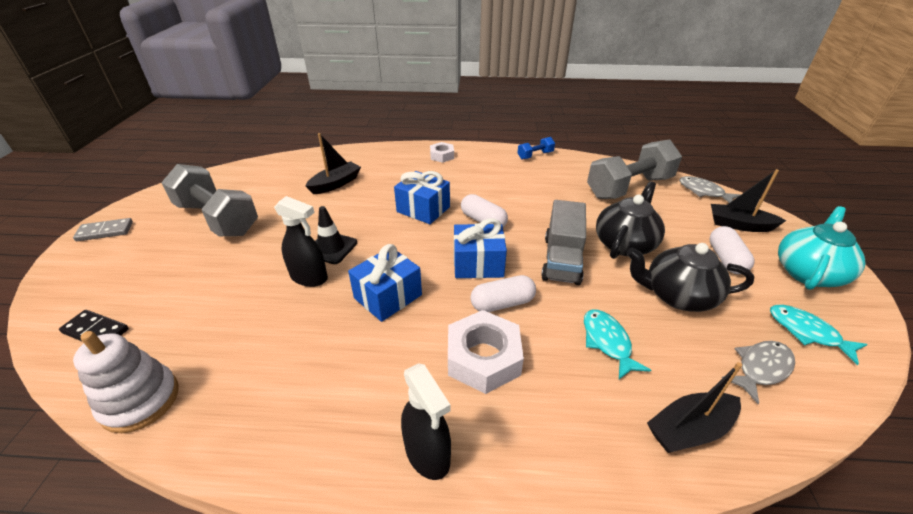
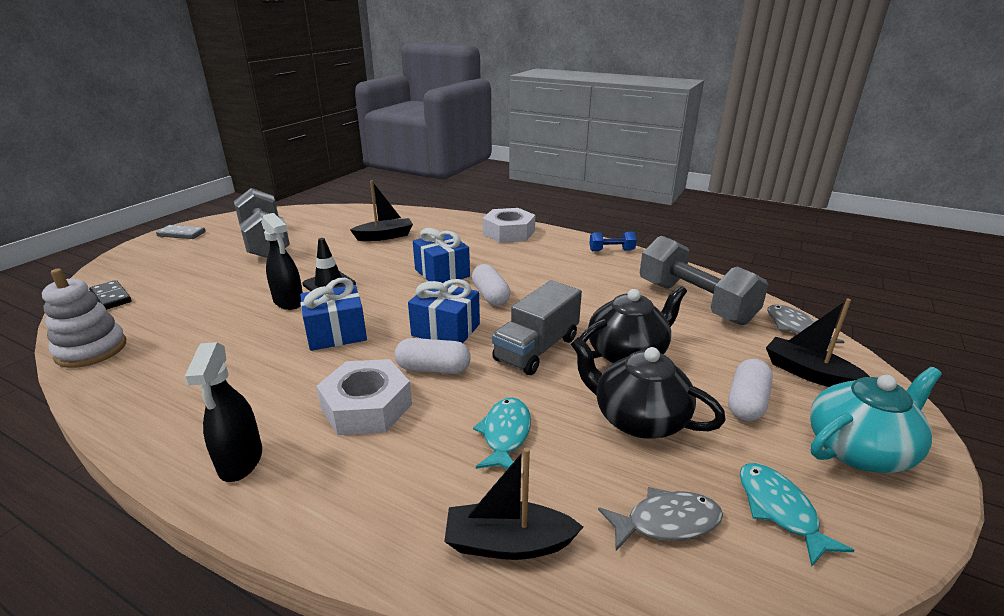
camera: 25 degrees right, 10 degrees down
(442, 156) = (509, 232): white nut -> white nut, size x1.76
(629, 187) = (695, 302): grey dumbbell -> grey dumbbell turned 60 degrees clockwise

